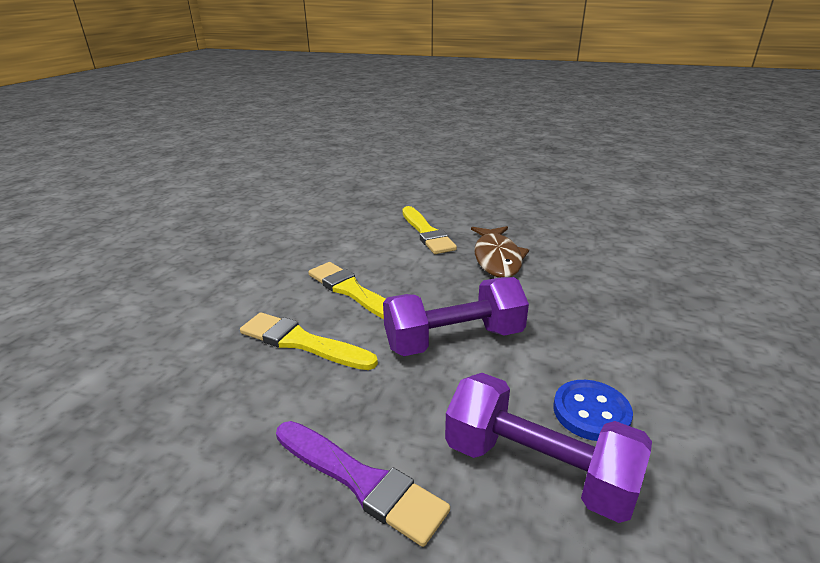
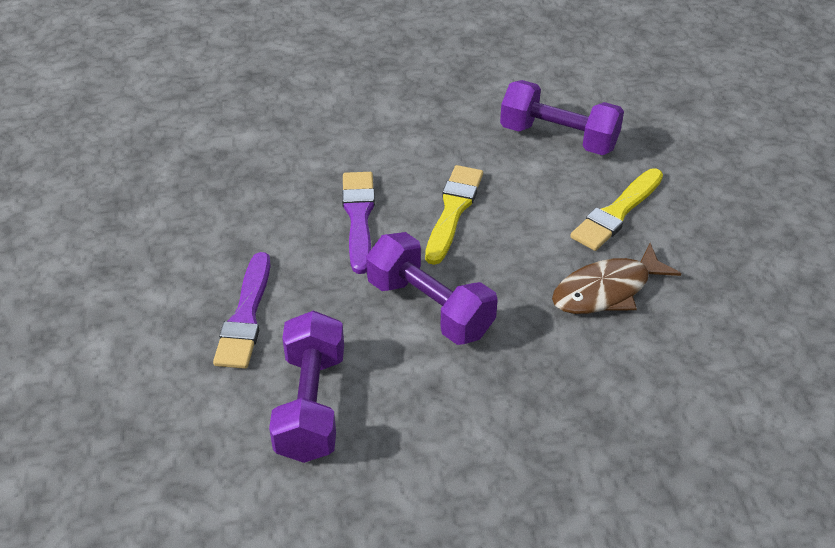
camera: 60 degrees right, 15 degrees up
(302, 342) = (359, 217): yellow brush -> purple brush
(331, 228) = (558, 138): none -> purple dumbbell
(591, 412) = (393, 424): blue button -> none

